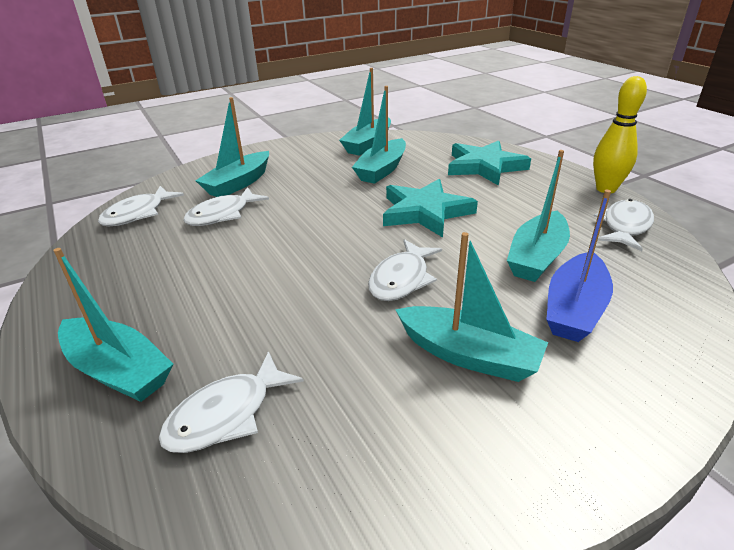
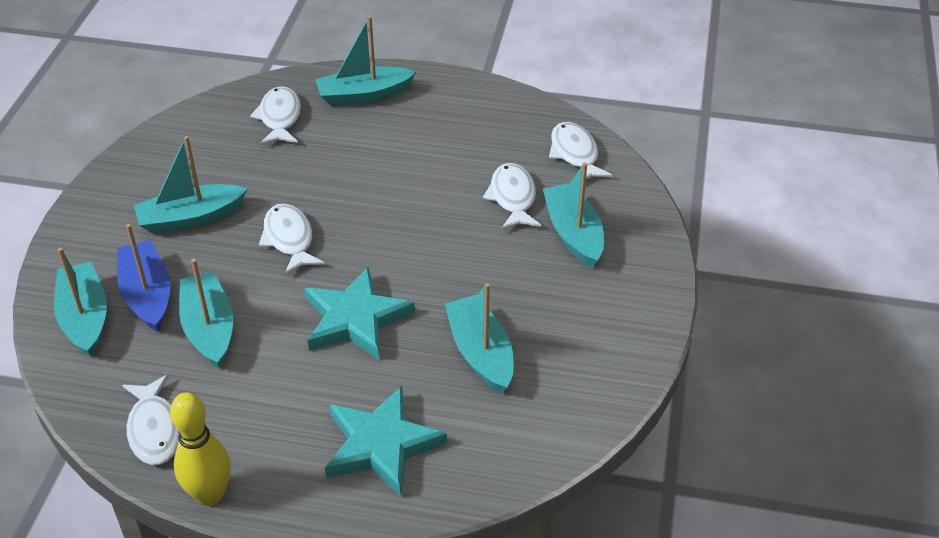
camera: 130 degrees right, 10 degrees up
(368, 144) = (570, 392): turquoise boat -> turquoise boat (85, 318)

